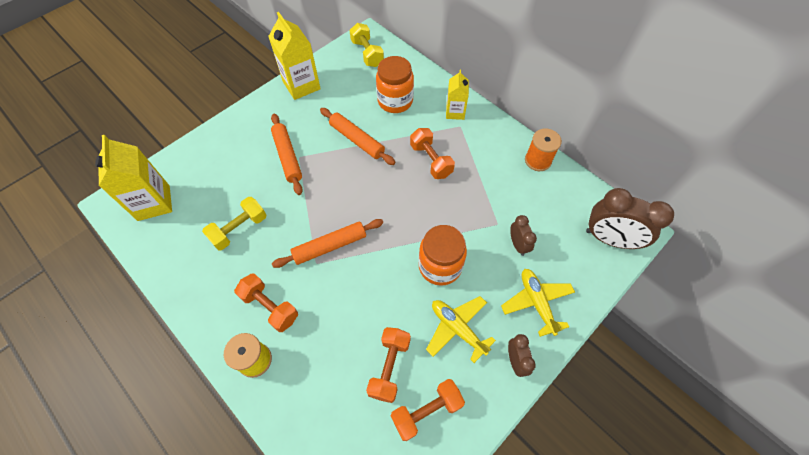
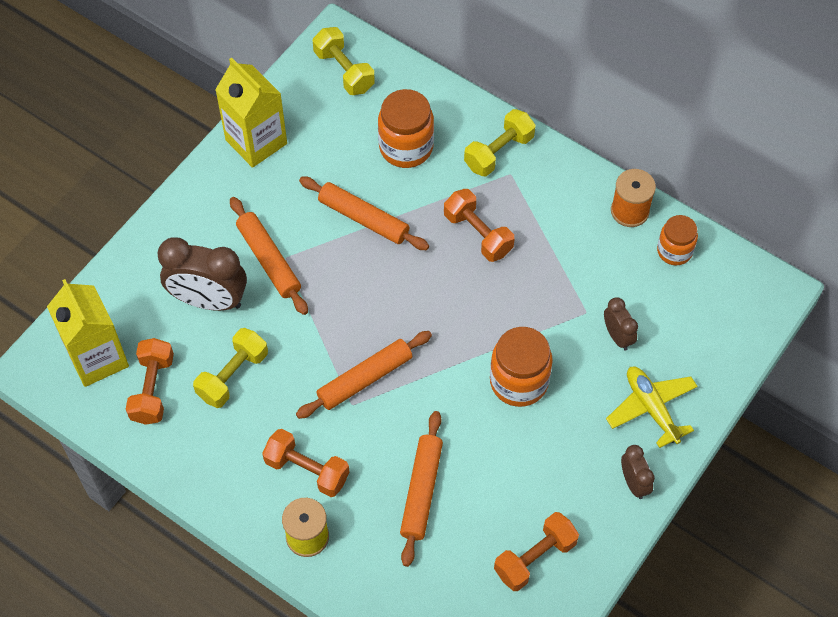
camera: 10 degrees left, 0 degrees up
(350, 338) = (421, 491): none -> orange rolling pin
(389, 367) = (479, 516): orange dumbbell -> orange dumbbell (153, 389)
(455, 112) = (499, 152): yellow carton -> yellow dumbbell
(457, 328) = (555, 457): yellow plane -> none
(566, 191) = (674, 251): none -> orange jar
(609, 239) = (738, 310): brown clock -> brown clock (209, 300)

